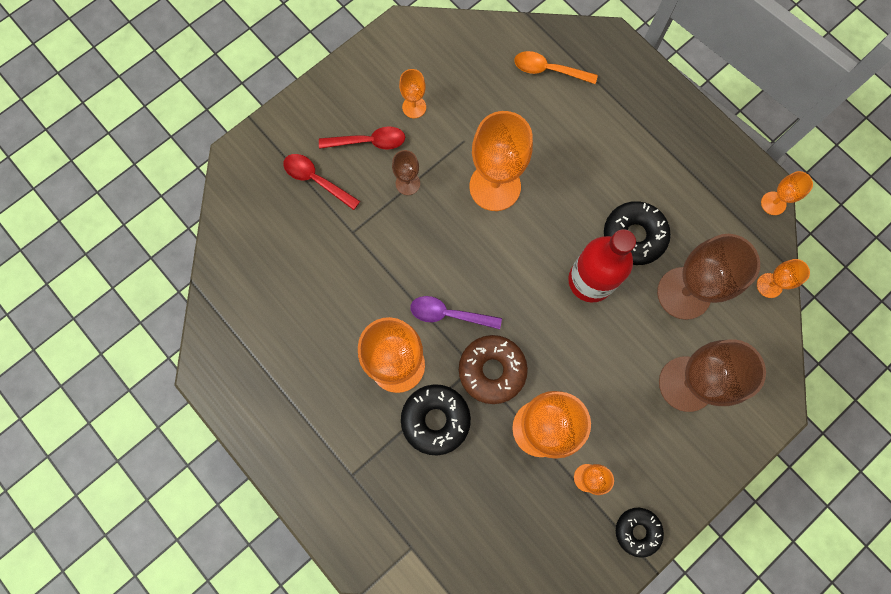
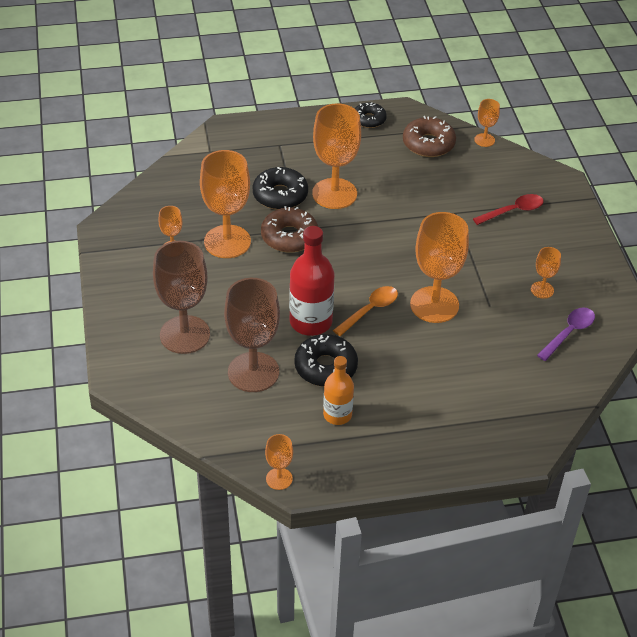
camera: 120 degrees right, 30 degrees down
(254, 314) = (428, 144): none -> brown donut
(369, 142) = (527, 251): red spoon -> none
(407, 183) = (474, 257): brown goblet -> none
(448, 314) = (350, 234): purple spoon -> purple spoon (569, 333)
(548, 70) = (522, 391): orange spoon -> orange spoon (370, 310)
(637, 531) = (115, 256): black donut -> black donut (369, 119)
(677, 196) = (337, 415): none -> orange bottle
(769, 285) = (212, 431): orange goblet -> orange goblet (484, 140)

